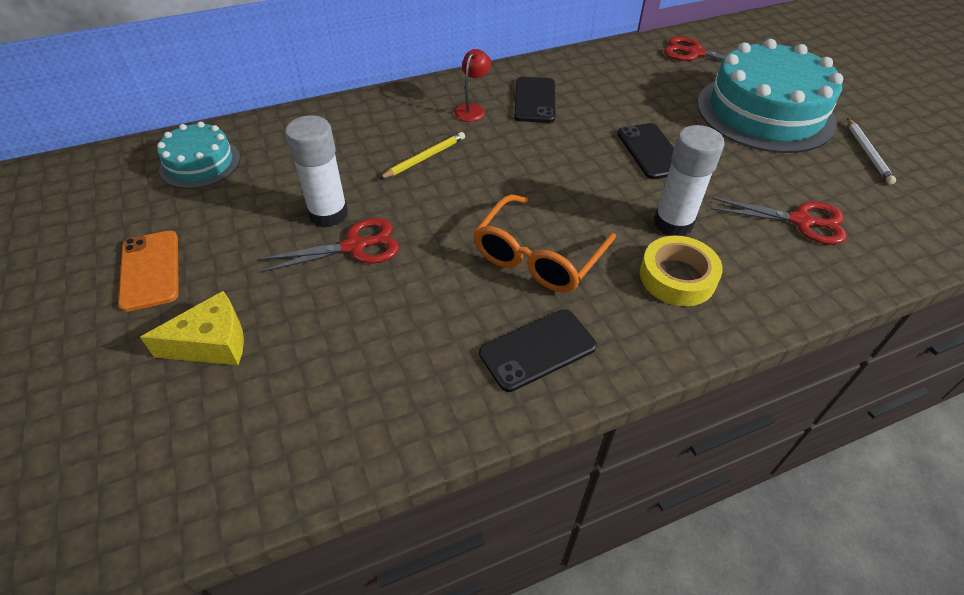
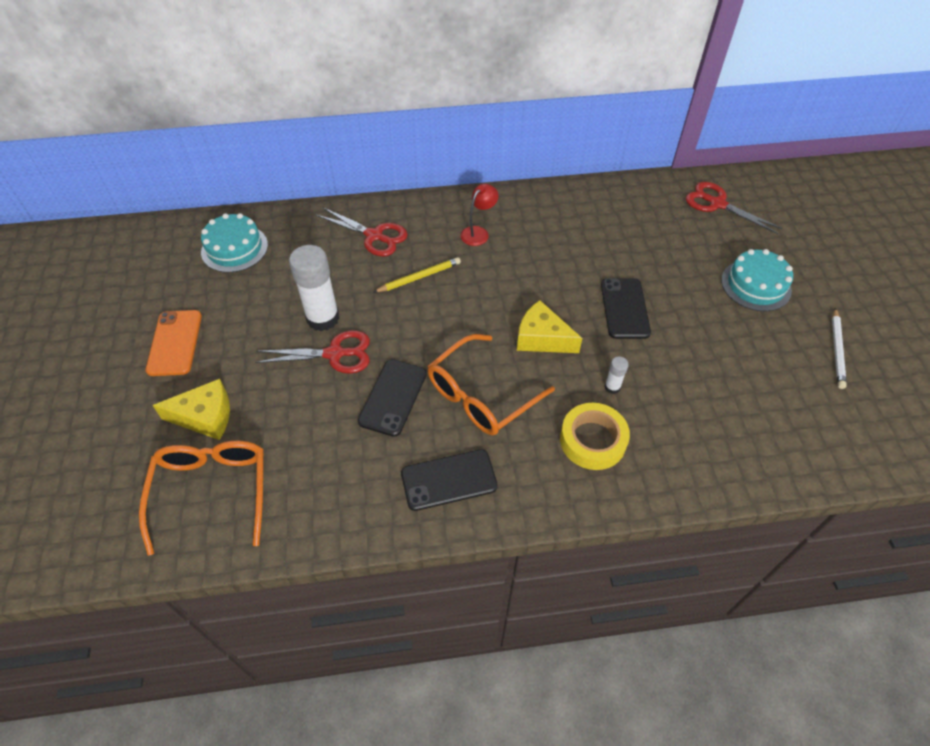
camera: 15 degrees right, 5 degrees up
(245, 427) = (212, 491): none -> orange glasses
(534, 100) = (538, 232): black phone -> black phone (392, 397)
(580, 192) = (542, 338): none -> yellow cheese
(673, 223) = (612, 387): white glue stick -> white glue stick, size x0.45
(765, 112) = (756, 285): turquoise cake -> turquoise cake, size x0.52
(801, 221) = (732, 409): red scissors -> red scissors (374, 236)

